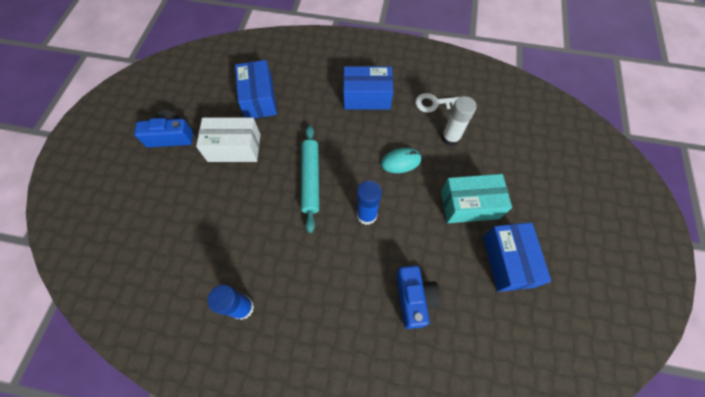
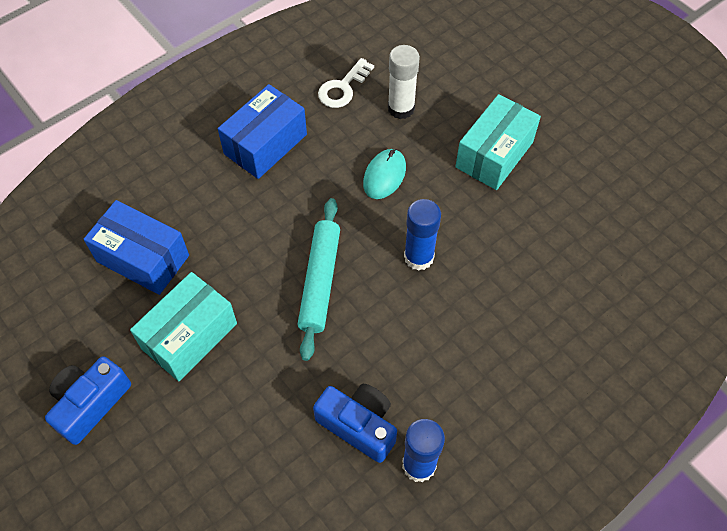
camera: 50 degrees left, 5 degrees down
(234, 148) = (189, 336): white box -> turquoise box
(310, 179) = (320, 281): turquoise rolling pin -> turquoise rolling pin turned 60 degrees clockwise
(414, 298) = (551, 283): blue camera -> blue camera (359, 425)
(507, 261) = (581, 171): blue box -> none

